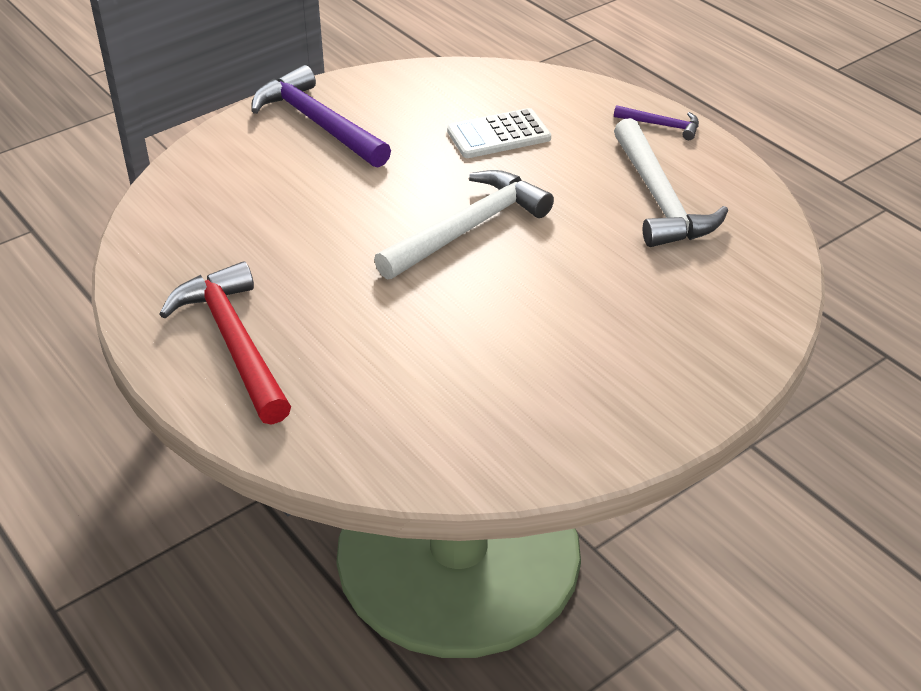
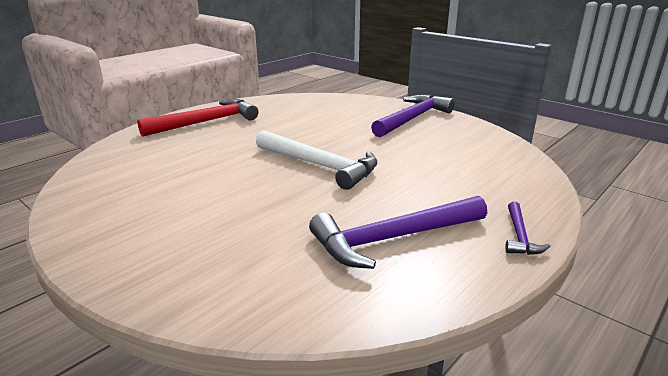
camera: 80 degrees right, 15 degrees down
(498, 135) = (441, 167): white calculator -> none
(659, 199) = (393, 238): white hammer -> purple hammer

